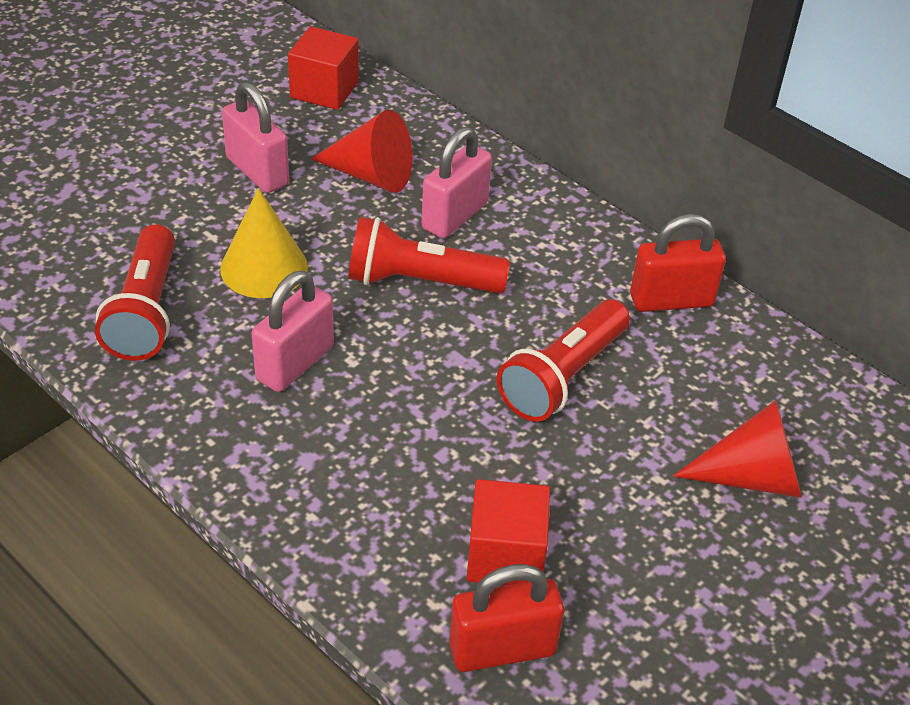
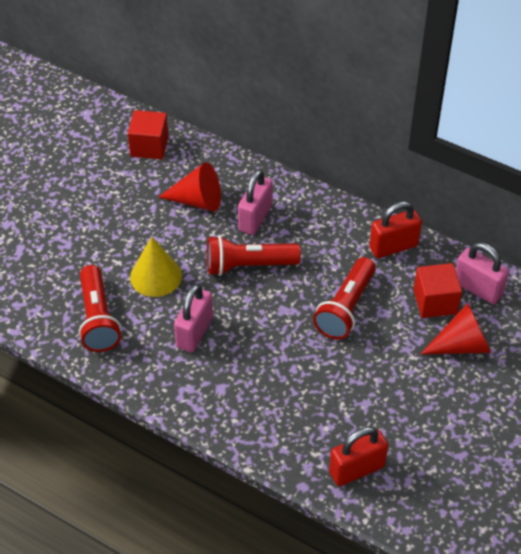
camera: 10 degrees left, 5 degrees up
(257, 171) = (129, 212): pink padlock -> pink padlock (477, 289)
(505, 555) = (344, 419): red cube -> red cube (435, 302)

